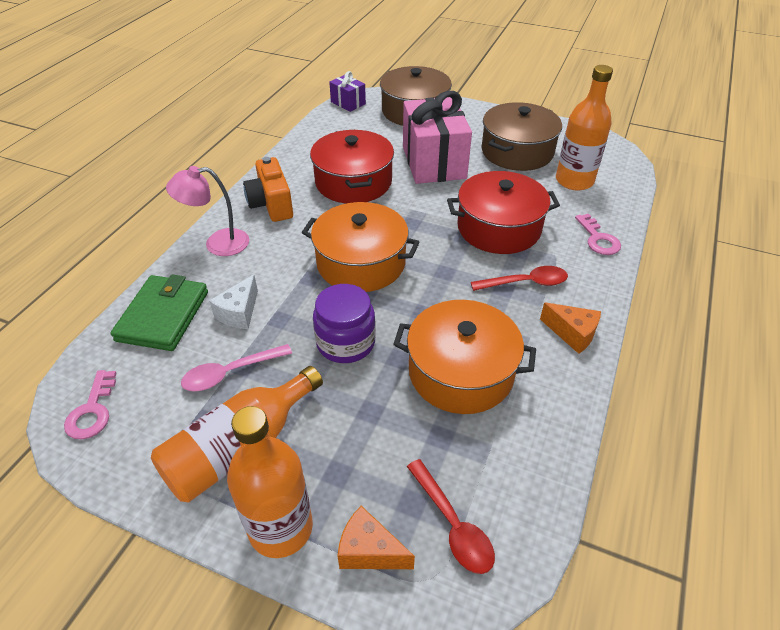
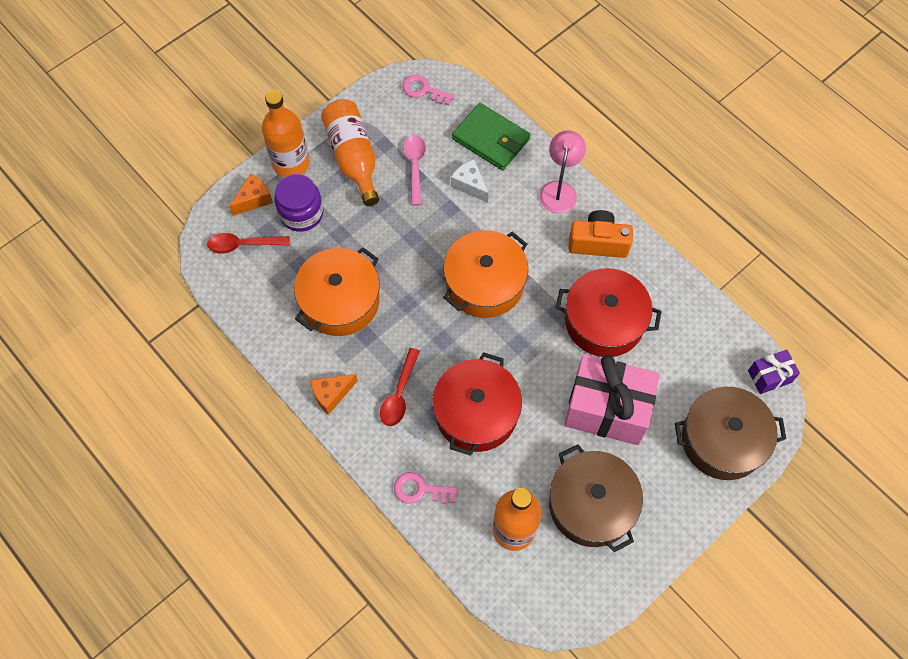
camera: 115 degrees right, 20 degrees up
(346, 342) = (405, 241): purple jar -> purple jar (301, 213)

